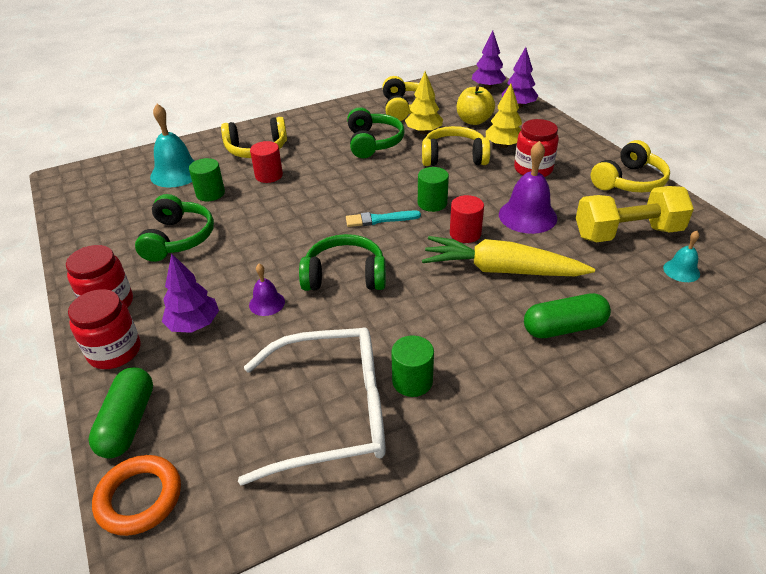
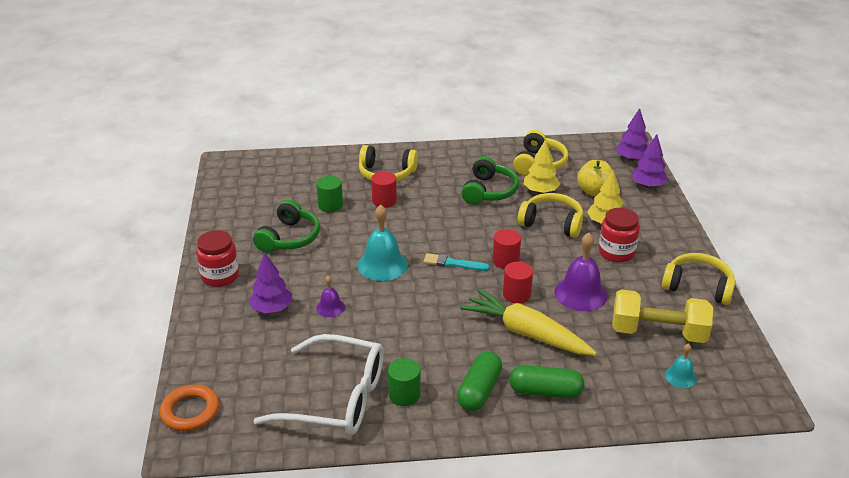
camera: 20 degrees right, 5 degrees down
(114, 351) = (211, 312): red jar -> none
(128, 422) = (201, 363): green capsule -> green capsule (479, 390)
(176, 173) = (312, 180): turquoise bell -> turquoise bell (382, 264)
(345, 276) = (399, 303): green headphones -> none
(432, 203) = (505, 261): green cylinder -> red cylinder
(629, 181) = (698, 287): yellow headphones -> yellow headphones turned 135 degrees counterclockwise

